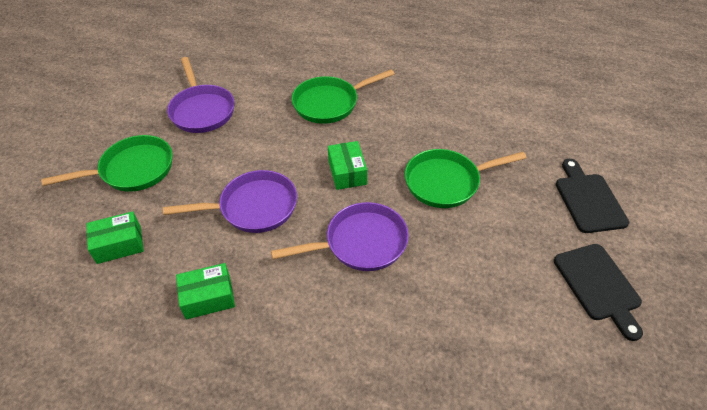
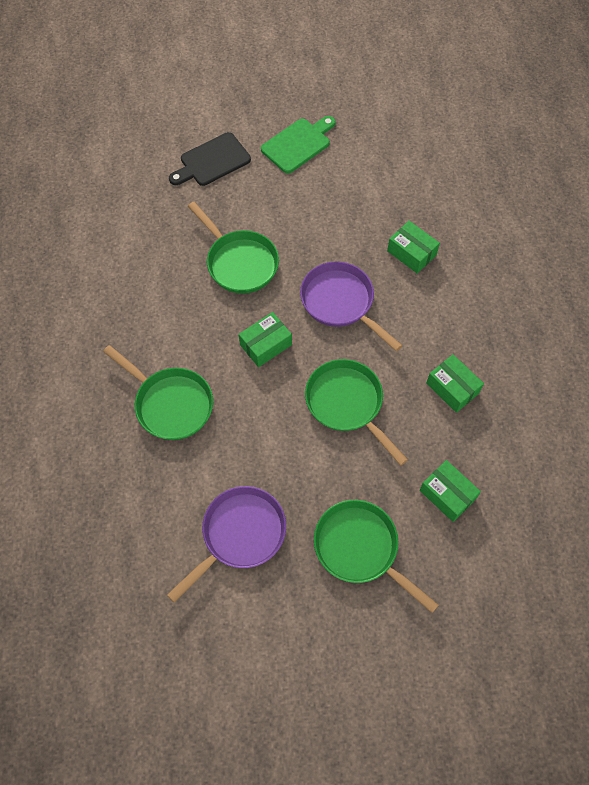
camera: 115 degrees left, 15 degrees up
(253, 207) = (347, 404): purple pan -> green pan
(390, 337) = (411, 253): none -> green box
(598, 285) = (298, 144): black cutting board -> green cutting board

